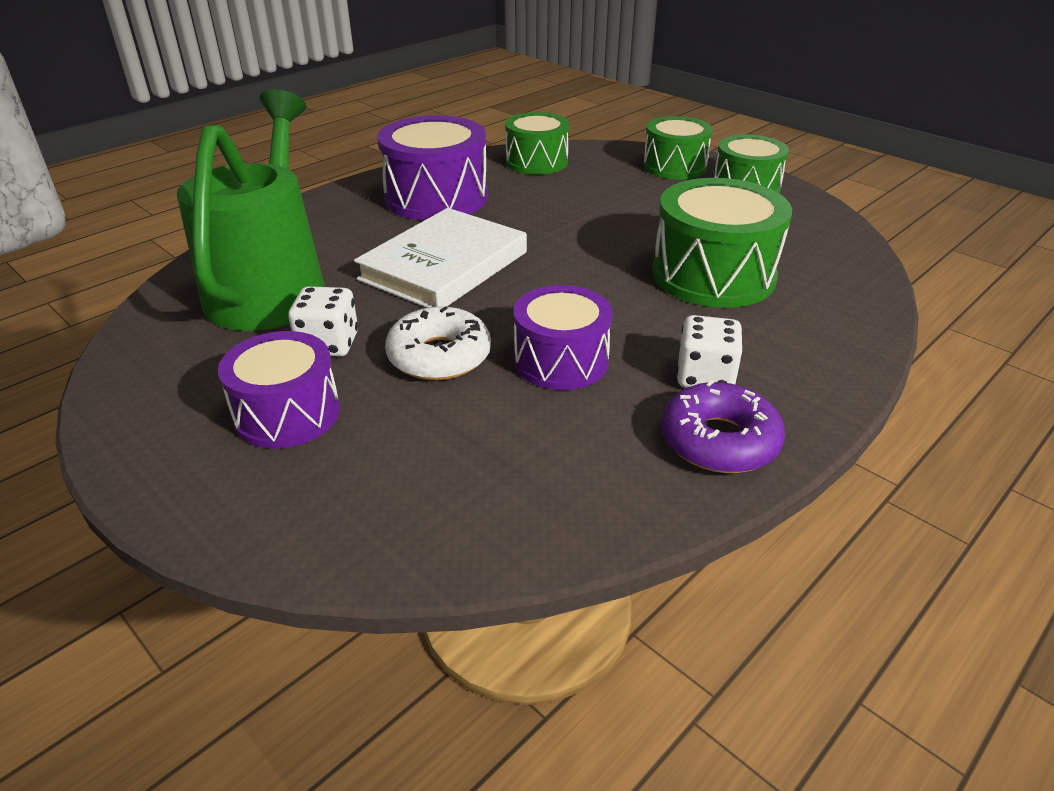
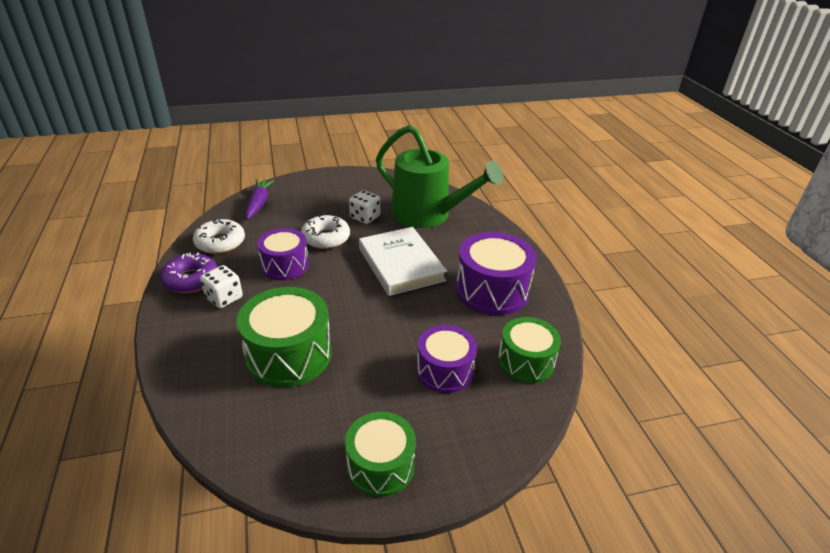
camera: 120 degrees right, 0 degrees up
(287, 414) = (330, 200): purple drum -> purple drum (445, 370)
(382, 518) = (259, 204): none -> purple carrot
(585, 478) = (220, 242): none -> white donut
(674, 166) = (459, 445): green drum -> none

